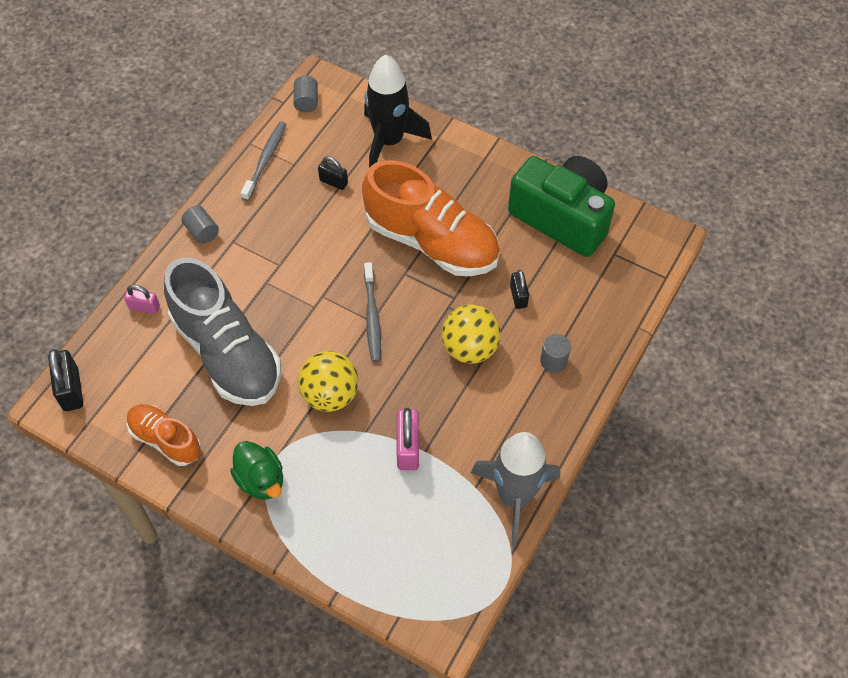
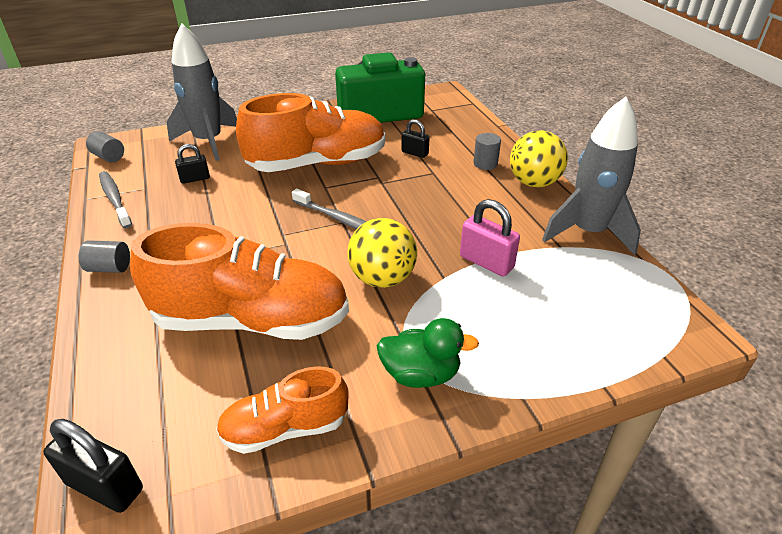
camera: 50 degrees left, 20 degrees down
(144, 307) = (114, 353): pink padlock -> none
(227, 352) = (252, 320): grey shoe -> orange shoe
(389, 141) = (208, 142): black rocket -> grey rocket
(470, 348) = (430, 190): yellow ball -> yellow ball (533, 183)

